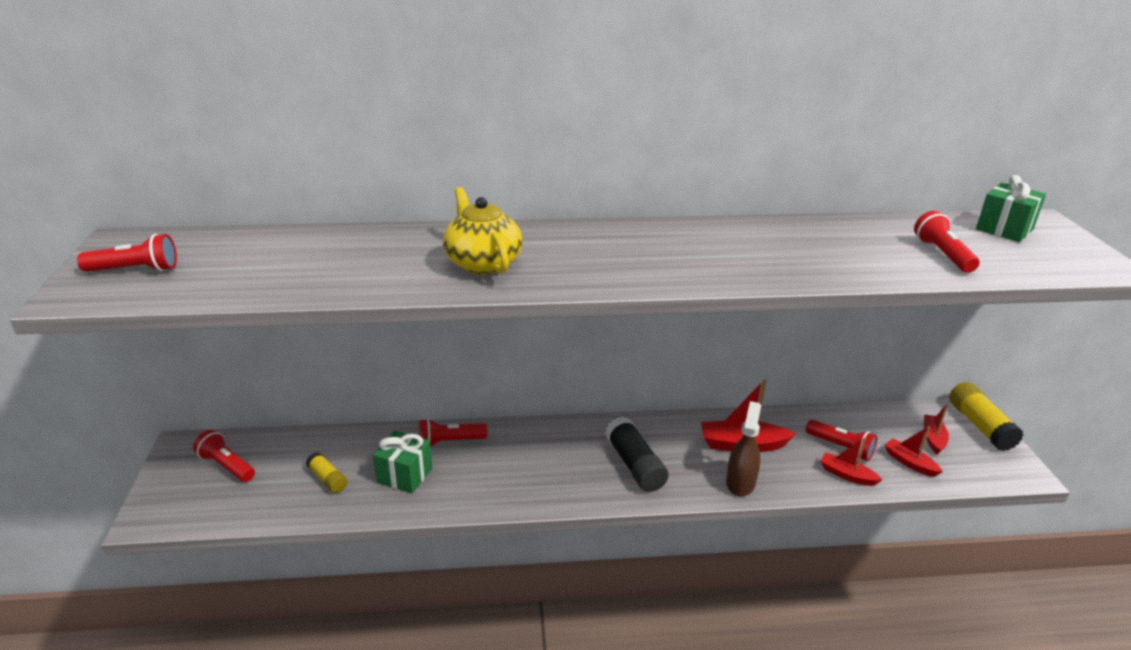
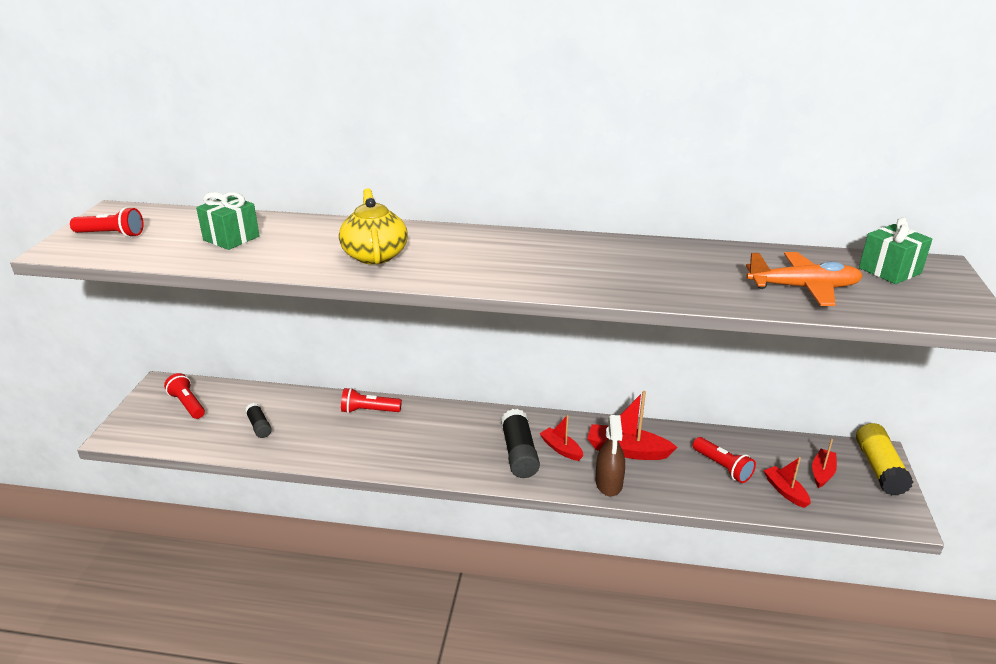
camera: 15 degrees right, 0 degrees up
(327, 479) = (259, 426): yellow glue stick -> black glue stick
(404, 475) = (321, 432): green gift -> green gift (231, 238)
(740, 483) = (609, 483): brown spray bottle -> brown spray bottle turned 150 degrees clockwise
(847, 475) = (715, 492): red boat -> red boat (561, 449)
(942, 254) = (803, 288): red flashlight -> orange plane

